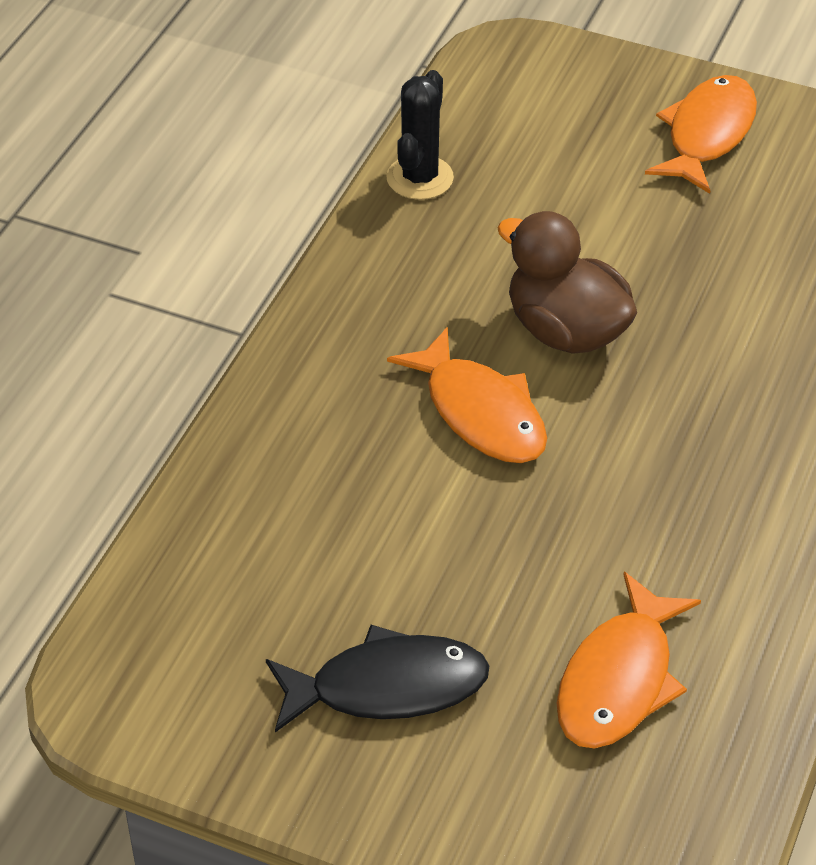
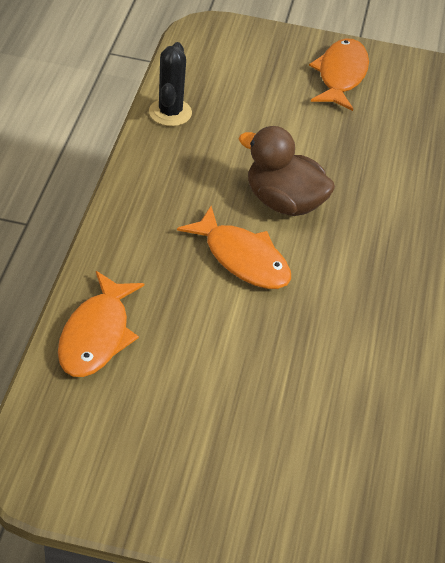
camera: 15 degrees left, 0 degrees up
(387, 687) = (224, 445): black fish -> none
(619, 680) = (370, 423): orange fish -> orange fish (97, 335)

